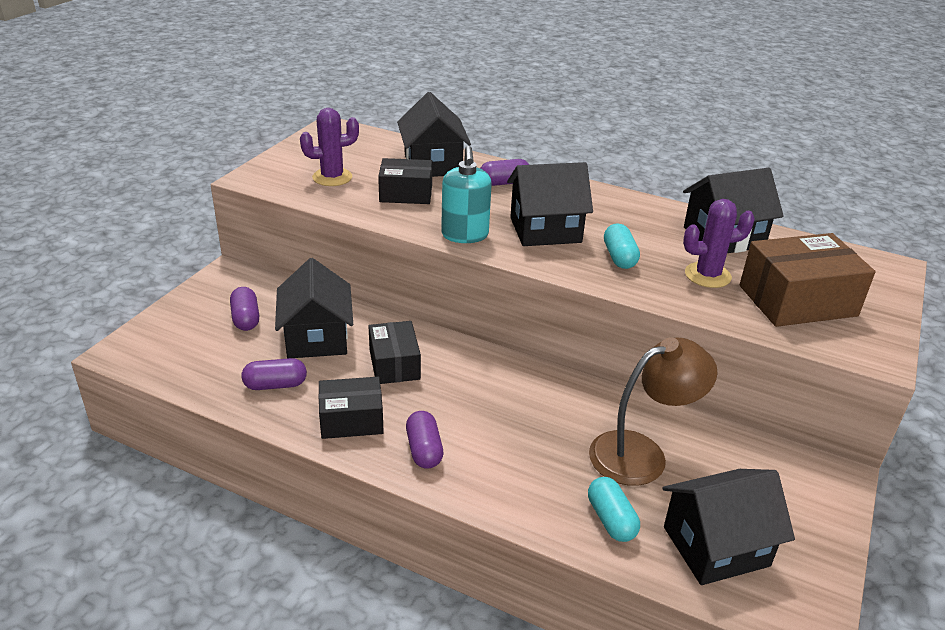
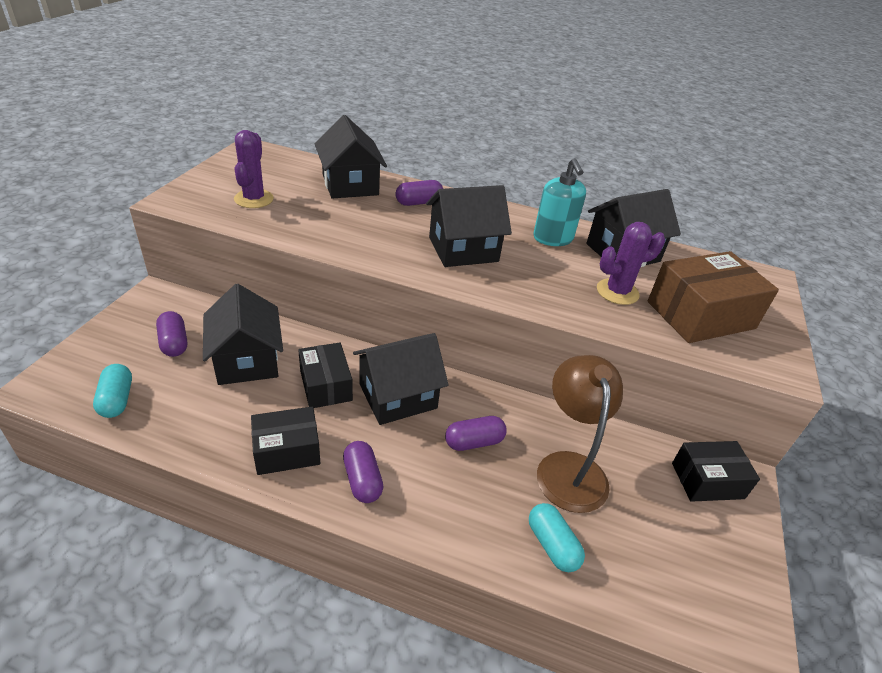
camera: 10 degrees left, 5 degrees up
(275, 385) = (207, 415): purple capsule -> purple capsule (474, 442)
(332, 177) = (254, 199): purple cactus -> purple cactus turned 60 degrees counterclockwise
(406, 194) = (327, 215): black box -> black box (707, 480)
(465, 235) = (388, 257): turquoise soap dispenser -> turquoise soap dispenser (553, 238)
(619, 257) = (535, 276): turquoise capsule -> turquoise capsule (117, 399)
(641, 453) = (569, 467): brown lamp -> brown lamp turned 60 degrees counterclockwise
(716, 546) = (653, 566): black house -> black house (398, 396)

